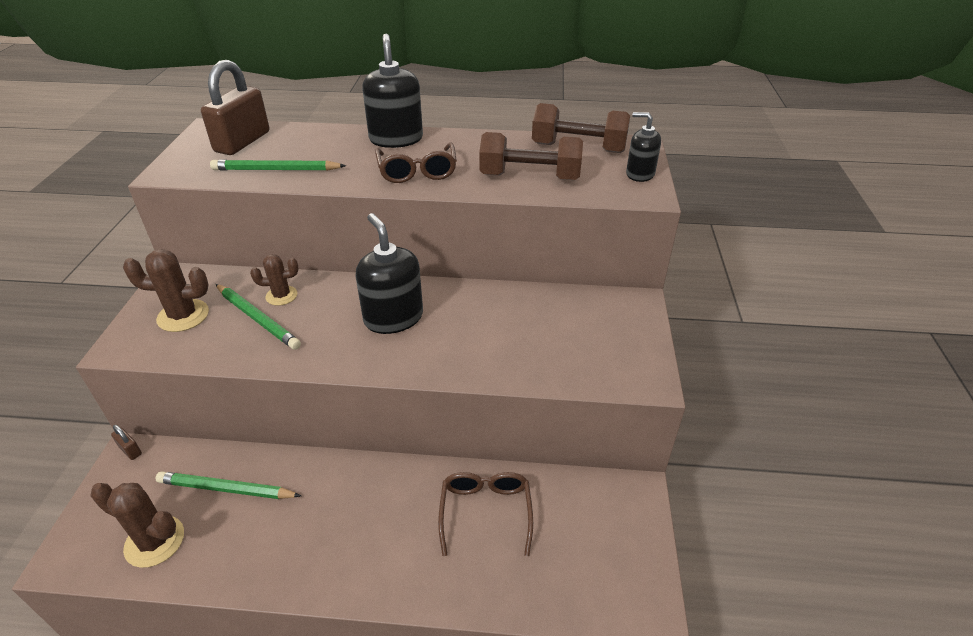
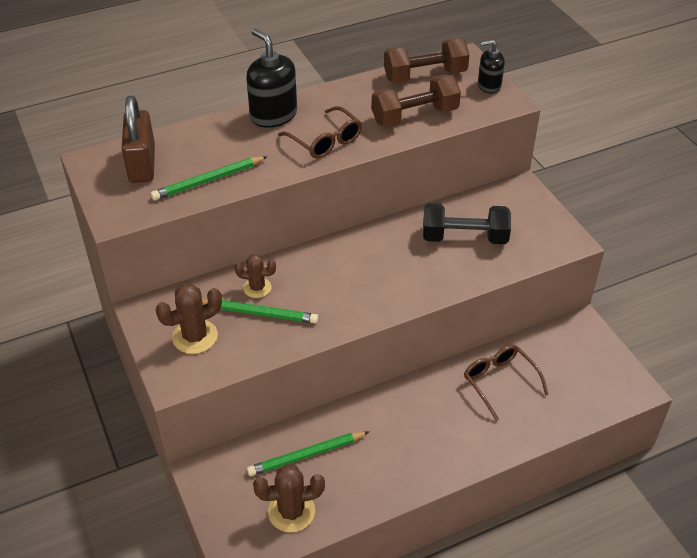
camera: 30 degrees left, 5 degrees up
(130, 450) = (199, 467): brown padlock -> none
(281, 296) = (257, 288): brown cactus -> brown cactus turned 45 degrees clockwise
(393, 318) = (363, 269): black soap dispenser -> none
(526, 328) = (464, 237): none -> black dumbbell

